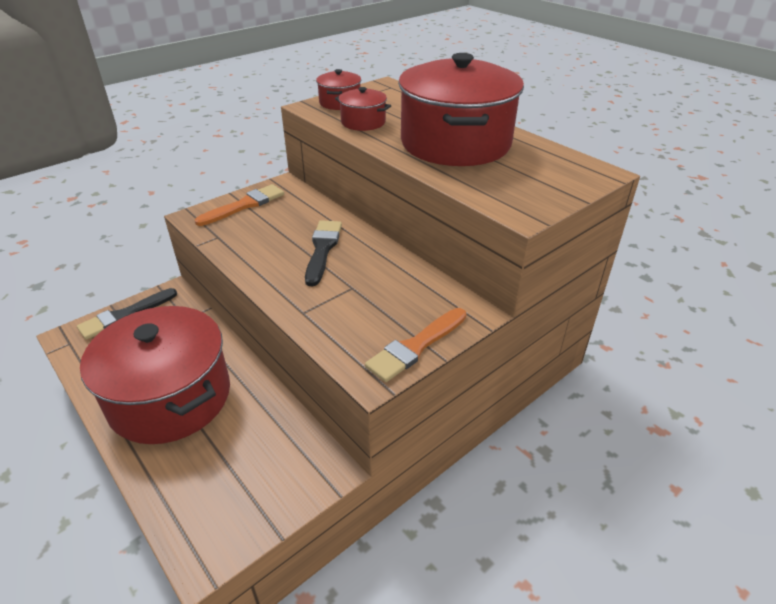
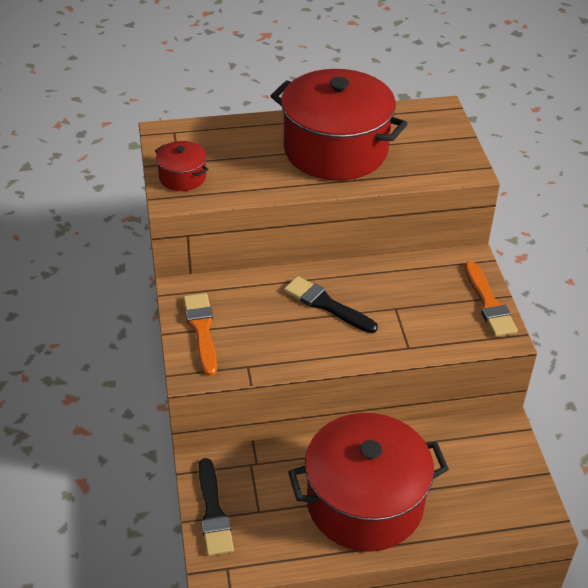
camera: 60 degrees left, 5 degrees up
(363, 122) = (244, 180): red pot -> none

